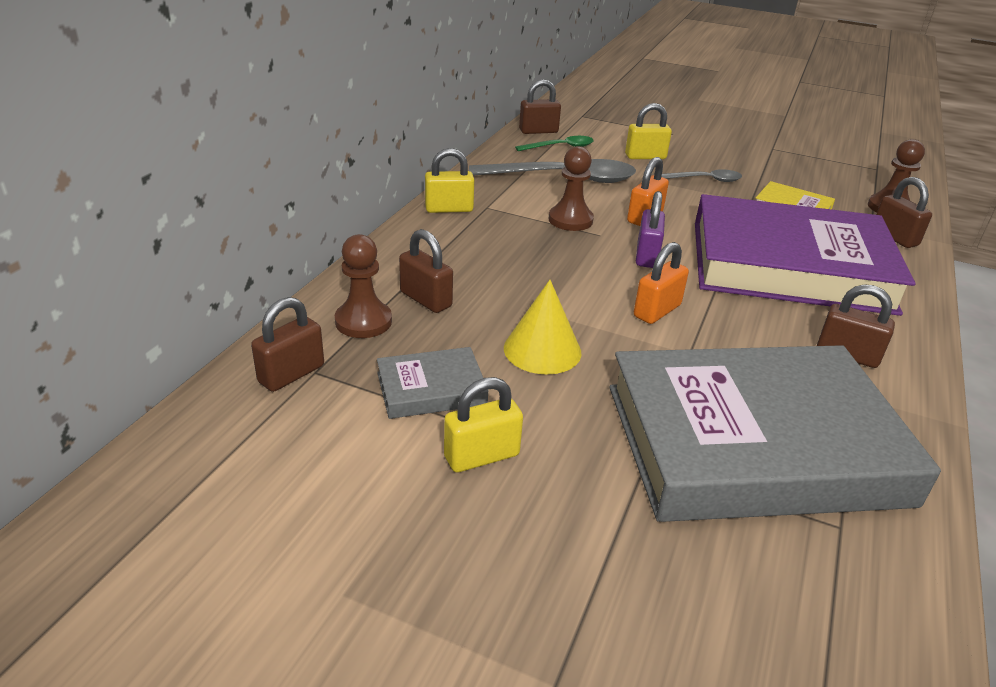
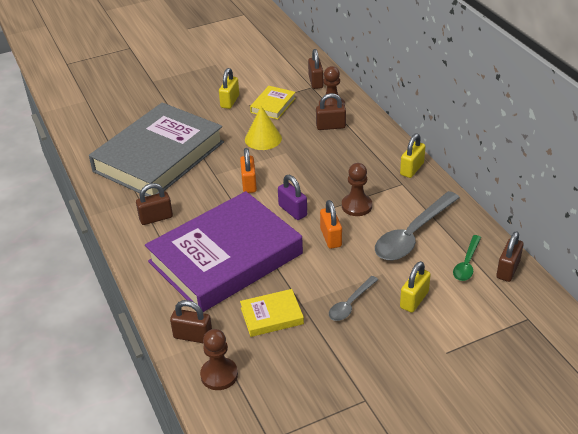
camera: 135 degrees right, 5 degrees up
(431, 388) = (273, 105): grey book -> yellow book

